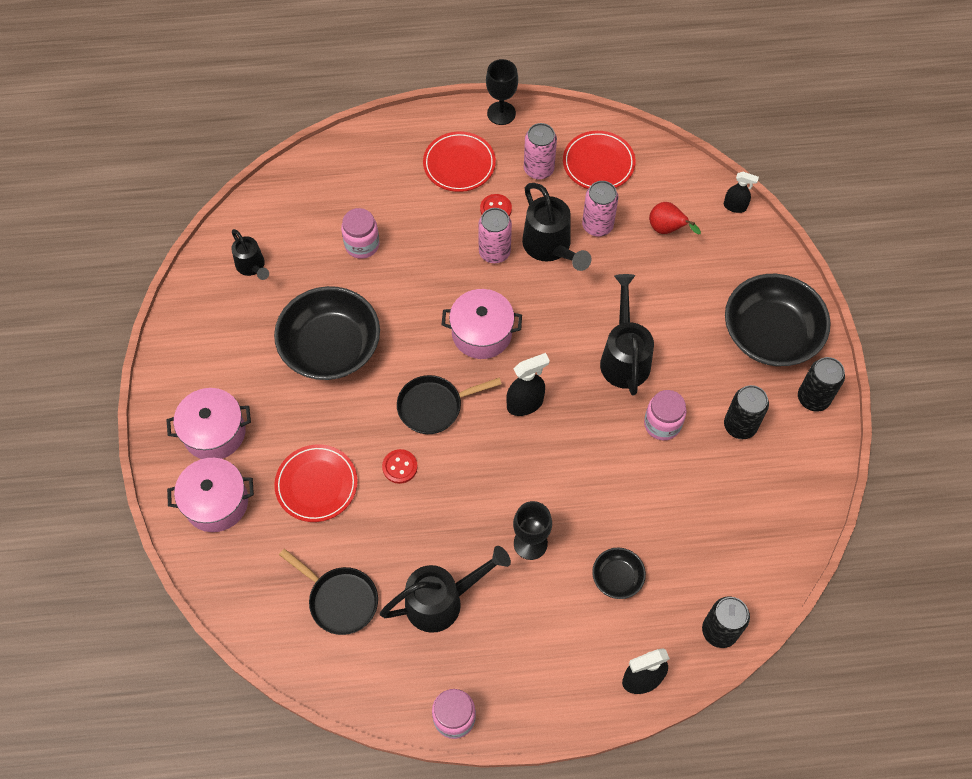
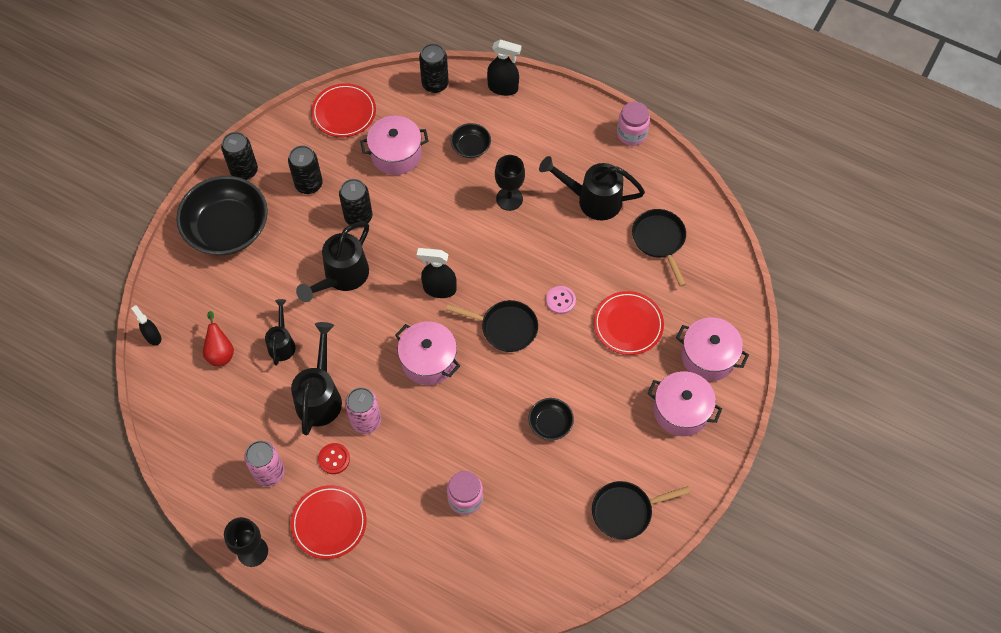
camera: 145 degrees left, 0 degrees up
(216, 316) = (625, 511): none -> black pan
(252, 266) = (569, 539): black watering can -> black watering can (282, 344)
(330, 347) = (550, 423): black bowl -> black bowl, size x0.47
(400, 467) = (560, 300): red button -> pink button
(597, 226) = (269, 390): pink can -> none
(598, 163) = (218, 445): red plate -> red plate (344, 112)
(662, 424) = (358, 217): pink jar -> black can
(686, 516) = (396, 154): none -> pink pot

